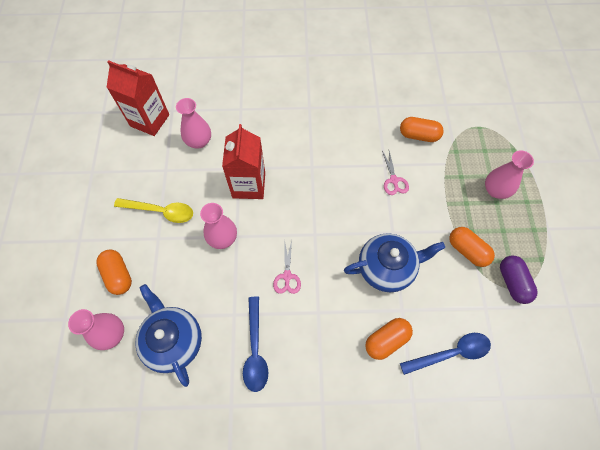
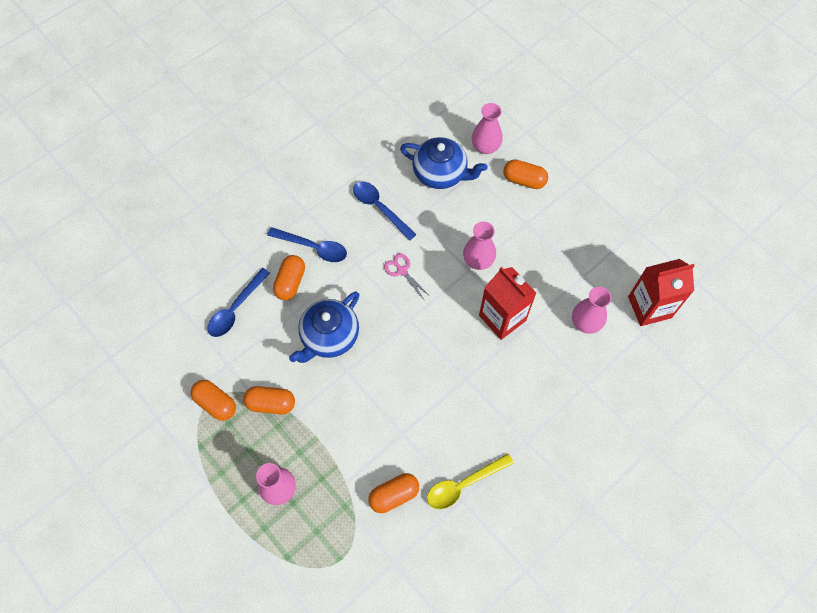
camera: 140 degrees right, 0 degrees up
(160, 211) = (547, 242): yellow spoon -> yellow spoon (463, 484)
(343, 358) = (313, 247): none -> blue spoon
(394, 180) = (381, 423): pink scissors -> none
(512, 282) = (216, 403): purple capsule -> orange capsule

